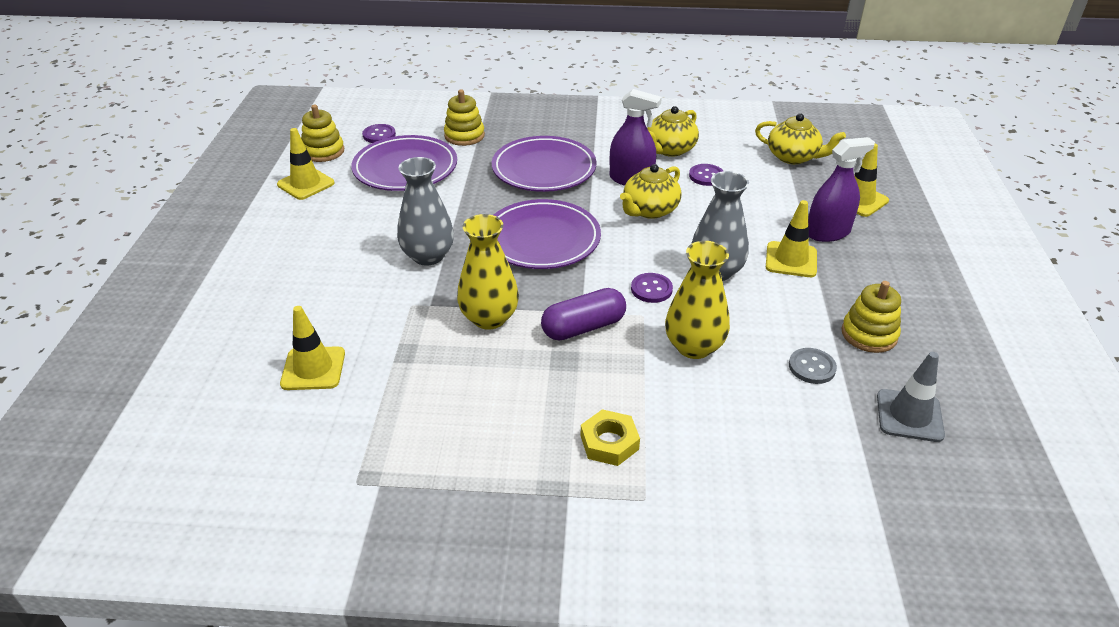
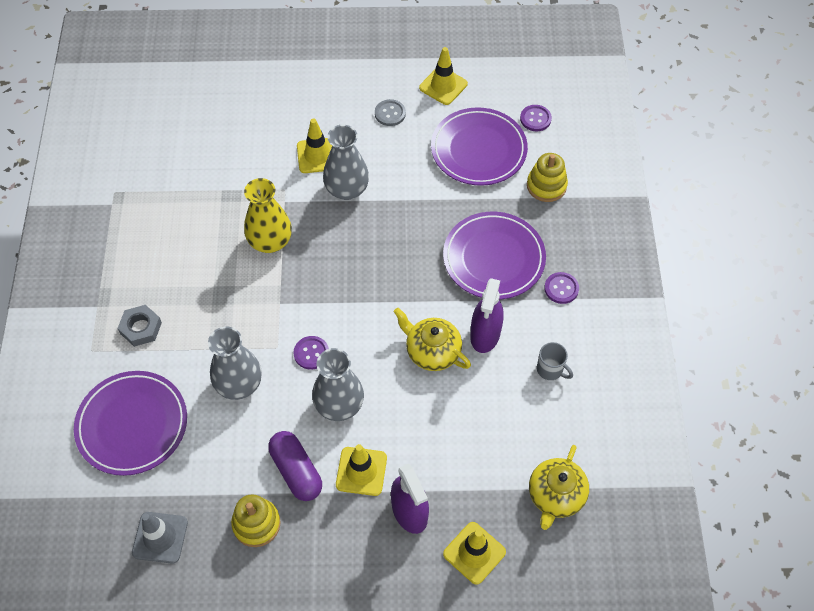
camera: 85 degrees right, 20 degrees up
(313, 369) = (215, 146): yellow traffic cone -> yellow traffic cone (317, 156)
(323, 151) = (498, 85): yellow stacking toy -> none
(542, 239) = (376, 267): purple plate -> purple plate (132, 425)
(583, 327) = (261, 305): purple capsule -> purple capsule (296, 471)
(609, 442) = (141, 328): yellow nut -> grey nut
(669, 149) = (550, 369): yellow teapot -> grey mug
(694, 347) = (239, 384): yellow vase -> grey vase
(706, 176) = (501, 403): purple button -> purple button (561, 288)
(812, 367) = (215, 471): grey button -> grey button (390, 113)

